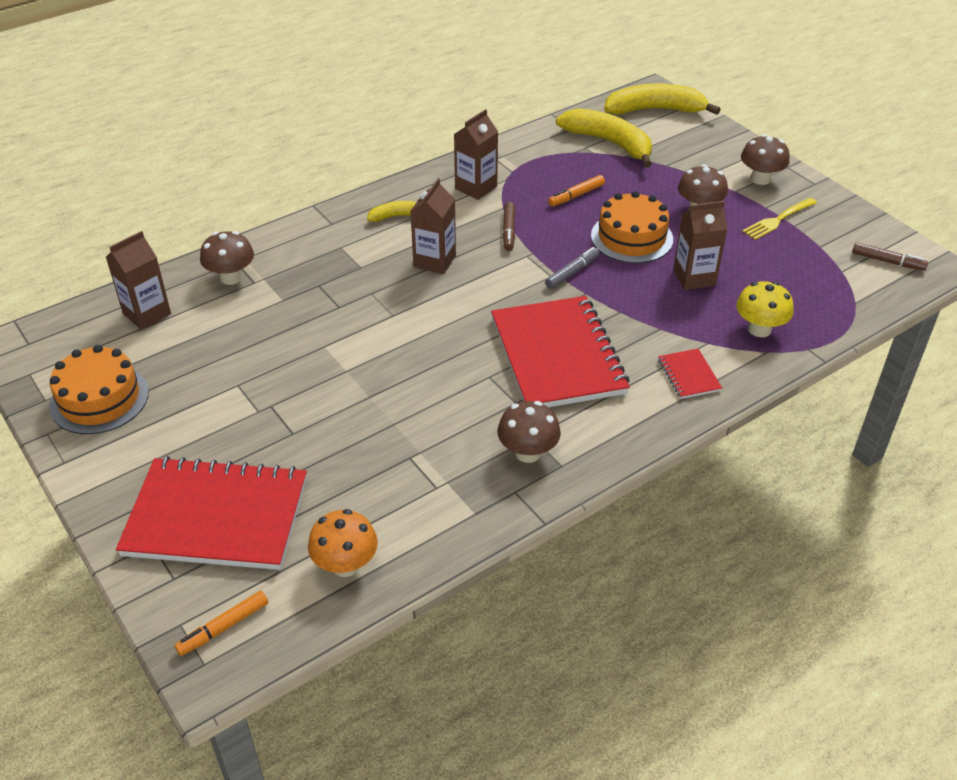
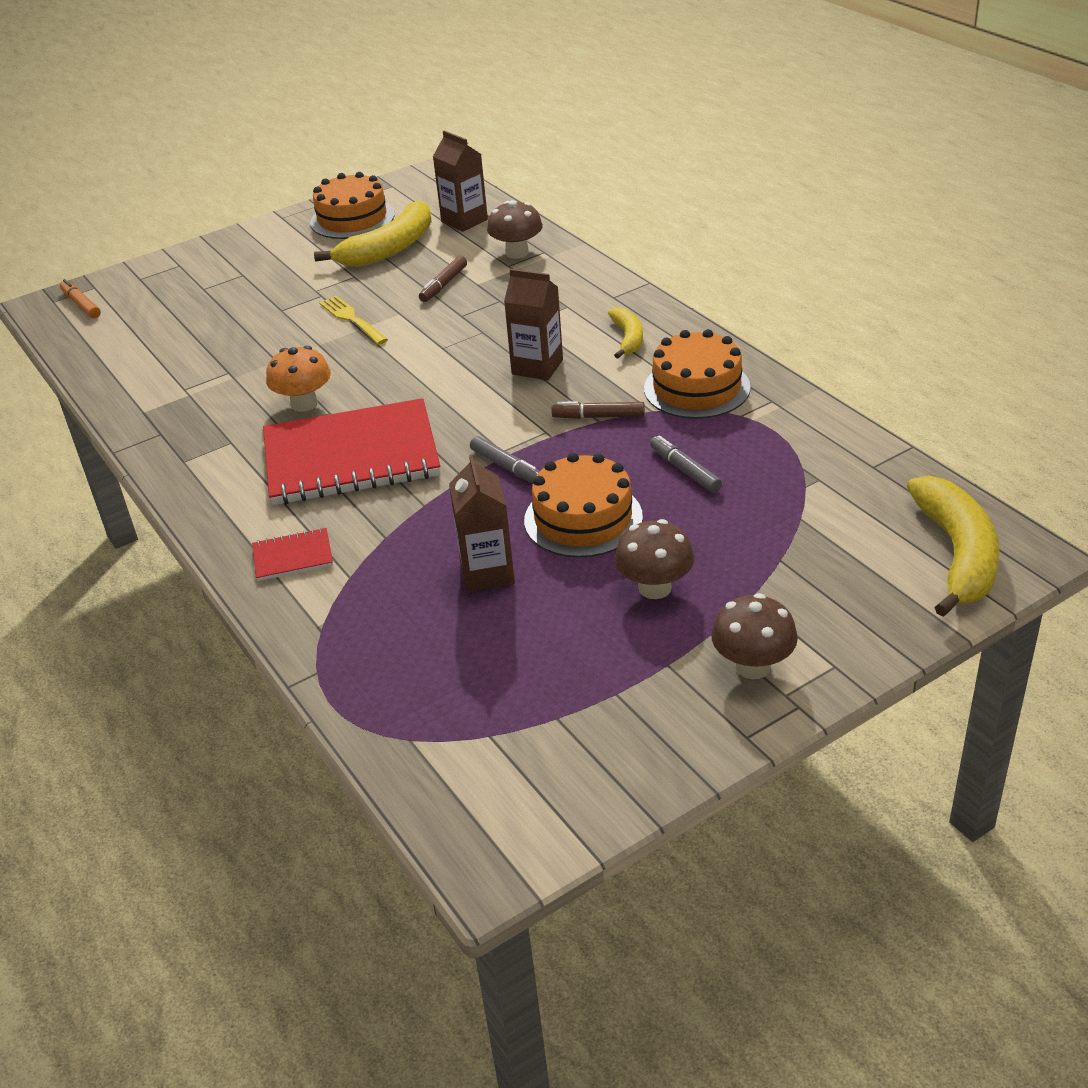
camera: 95 degrees right, 5 degrees down
(216, 517) = (194, 287): red notebook -> none
(345, 565) = (115, 350): orange mushroom -> orange mushroom (304, 404)
(476, 187) = (697, 388): brown carton -> orange cake
(528, 453) = (208, 440): brown mushroom -> none
(576, 195) = (685, 470): orange marker -> grey marker
(609, 143) = (836, 502): yellow banana -> yellow banana (389, 249)
(759, 329) = (366, 627): yellow mushroom -> none
(777, 220) = (630, 674): yellow fork -> yellow fork (352, 319)
(887, 261) = (510, 799): brown marker -> brown marker (443, 285)

